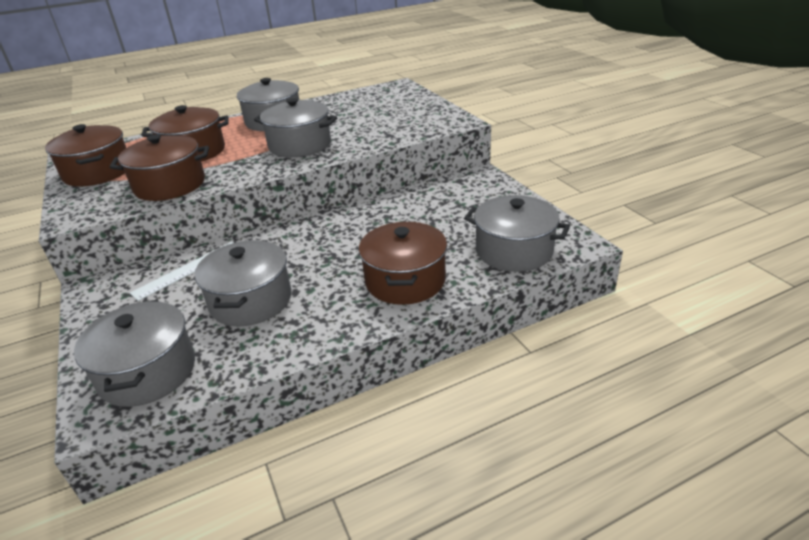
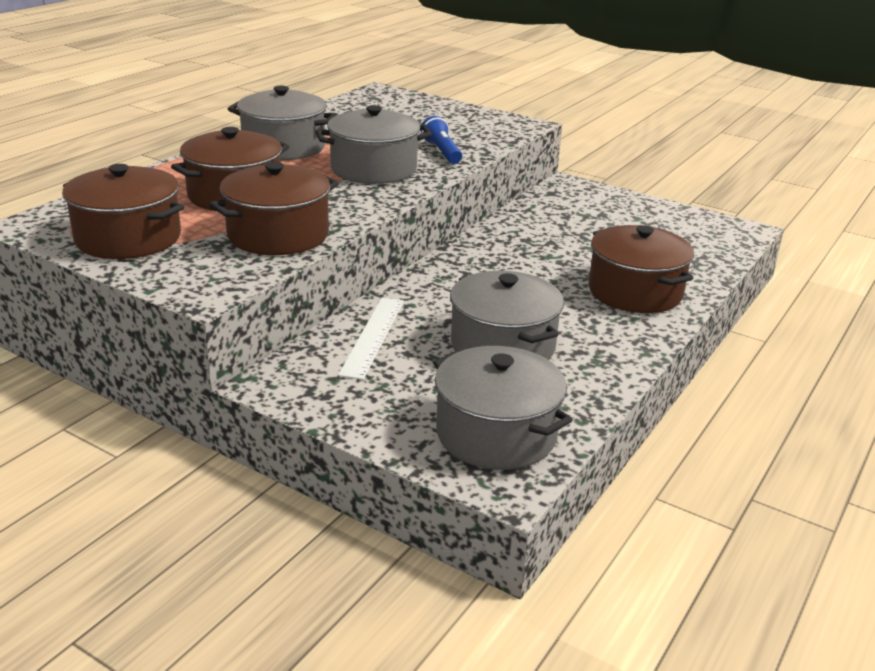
camera: 35 degrees left, 5 degrees down
(364, 138) = (442, 152): none -> blue flashlight
(514, 251) = (697, 246): grey pot -> none

